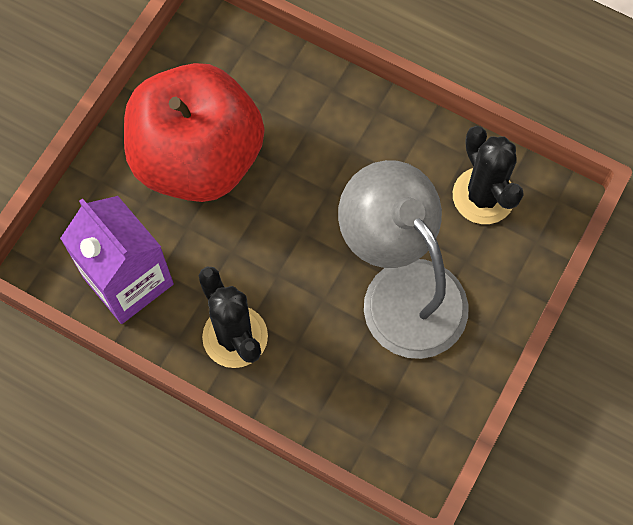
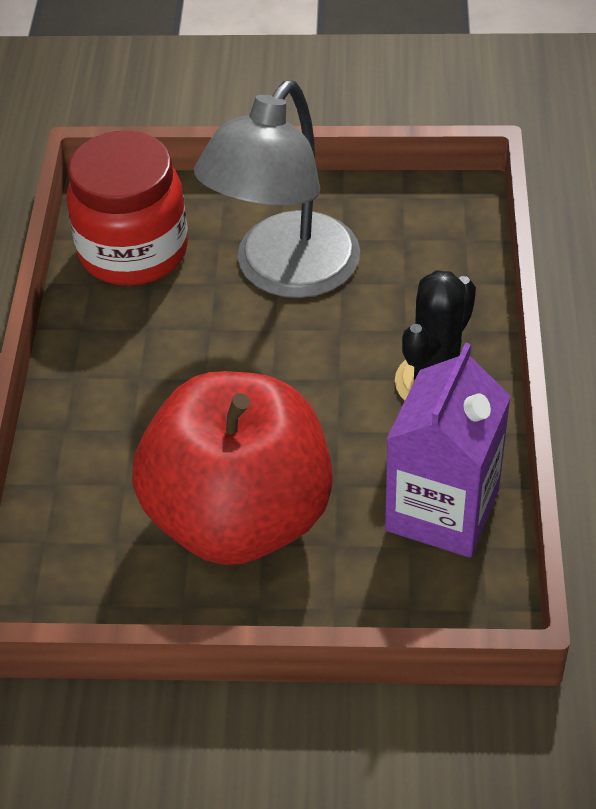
camera: 115 degrees left, 20 degrees down
(483, 196) = (133, 251): black cactus -> red jar

